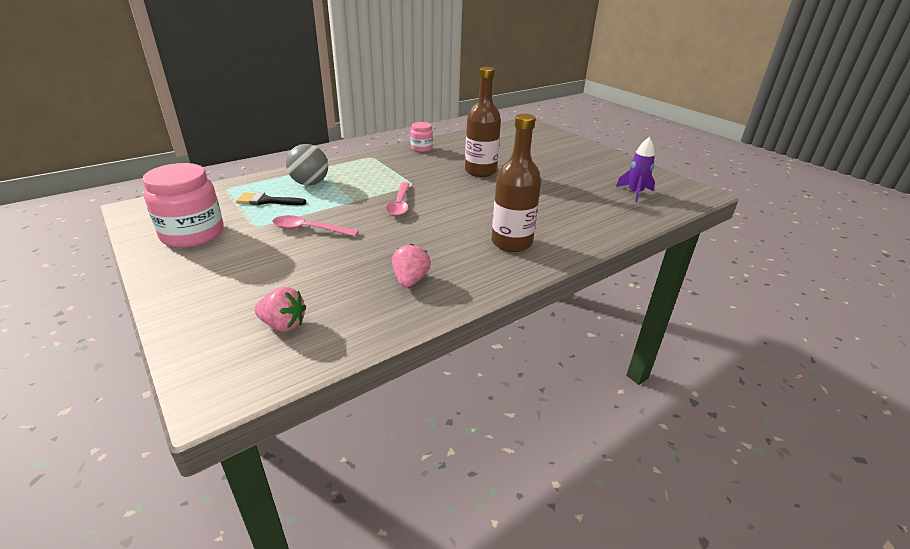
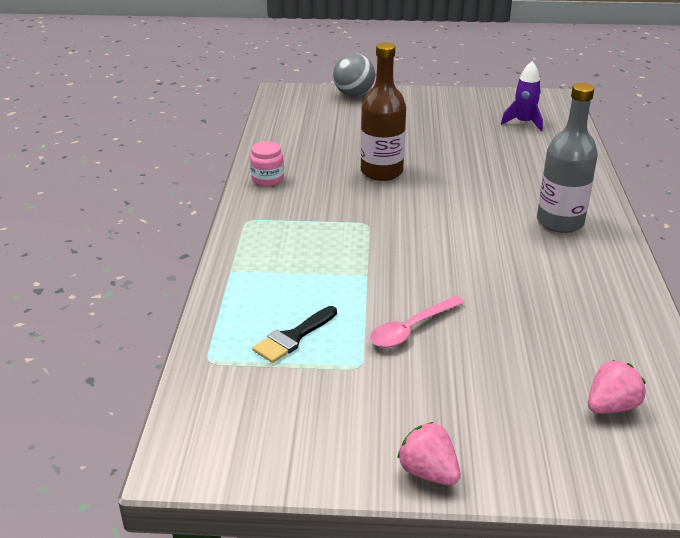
camera: 50 degrees left, 0 degrees up
(192, 234) = (331, 423): pink jar -> none
(310, 183) = (276, 289): grey ball -> grey ball (353, 94)
(399, 204) = (410, 249): pink spoon -> none
(410, 280) = (584, 303): pink strawberry -> pink strawberry (428, 472)
(511, 242) = (560, 222): brown bottle -> grey bottle

